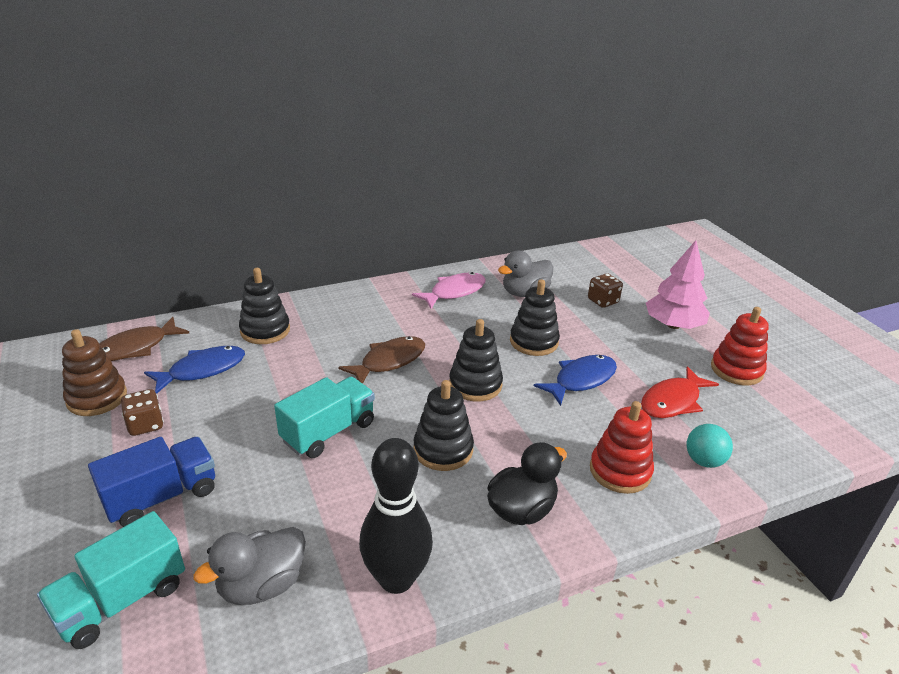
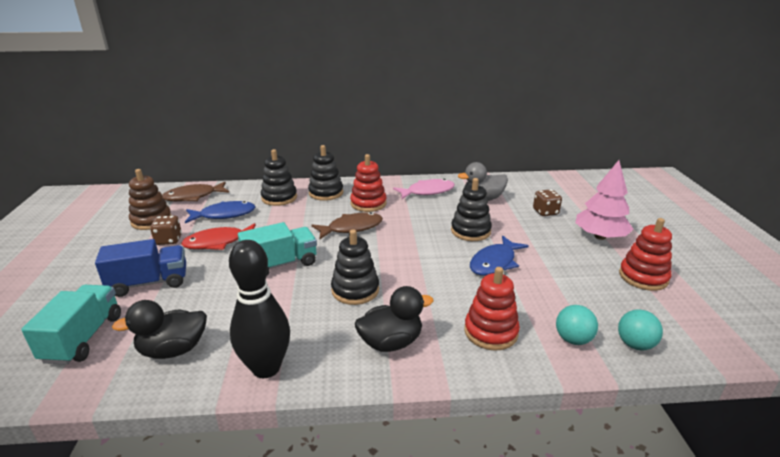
camera: 20 degrees right, 5 degrees down
(122, 600) = (84, 338): turquoise truck -> turquoise truck turned 120 degrees clockwise
(262, 585) = (173, 350): grey duck -> black duck
(390, 321) = (368, 203): none -> red stacking toy
(475, 385) = (406, 252): black stacking toy -> black stacking toy (326, 193)
(581, 380) = (494, 262): blue fish -> blue fish turned 150 degrees clockwise
(673, 401) = (568, 290): red fish -> red fish (218, 242)
(762, 453) = (635, 344): none -> turquoise ball

